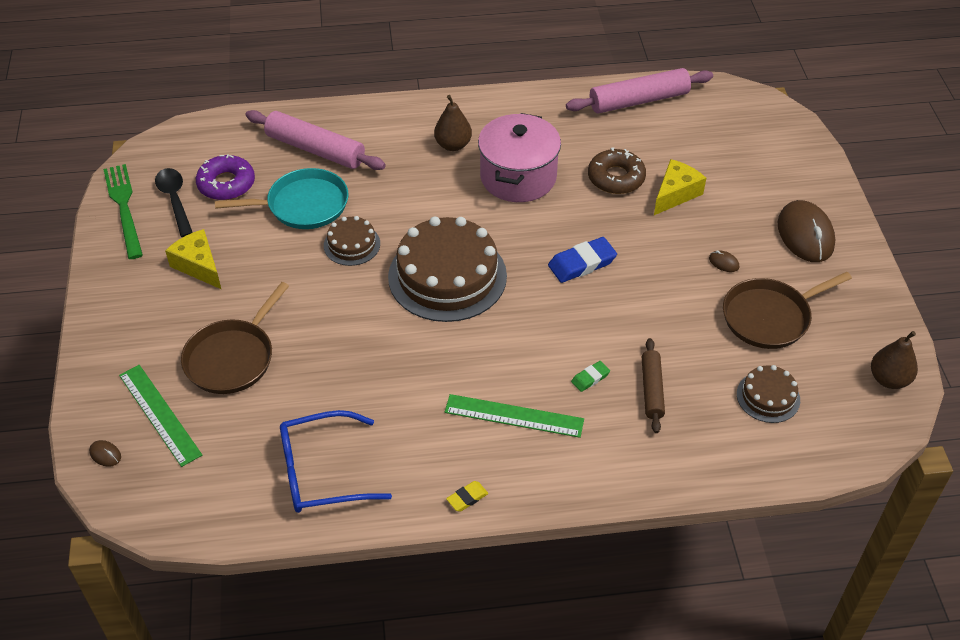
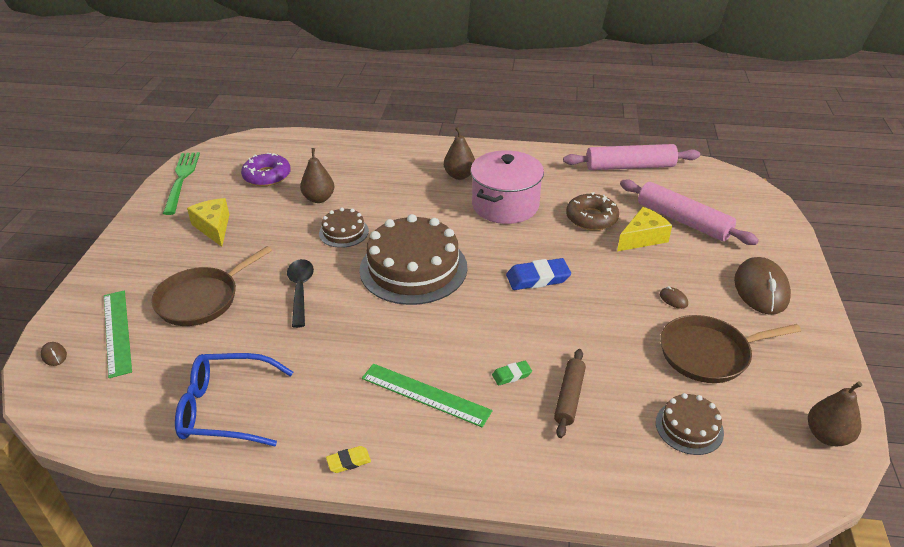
camera: 15 degrees right, 10 degrees down
(175, 200) = (222, 181): black spoon -> black spoon (300, 290)
(303, 205) = (319, 199): turquoise pan -> brown pear
(315, 149) = (347, 163): pink rolling pin -> pink rolling pin (683, 220)

